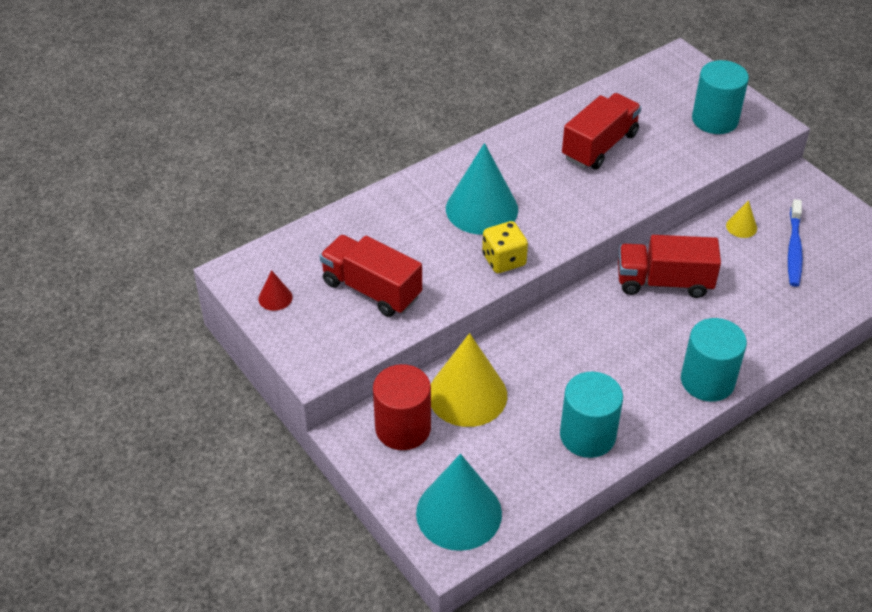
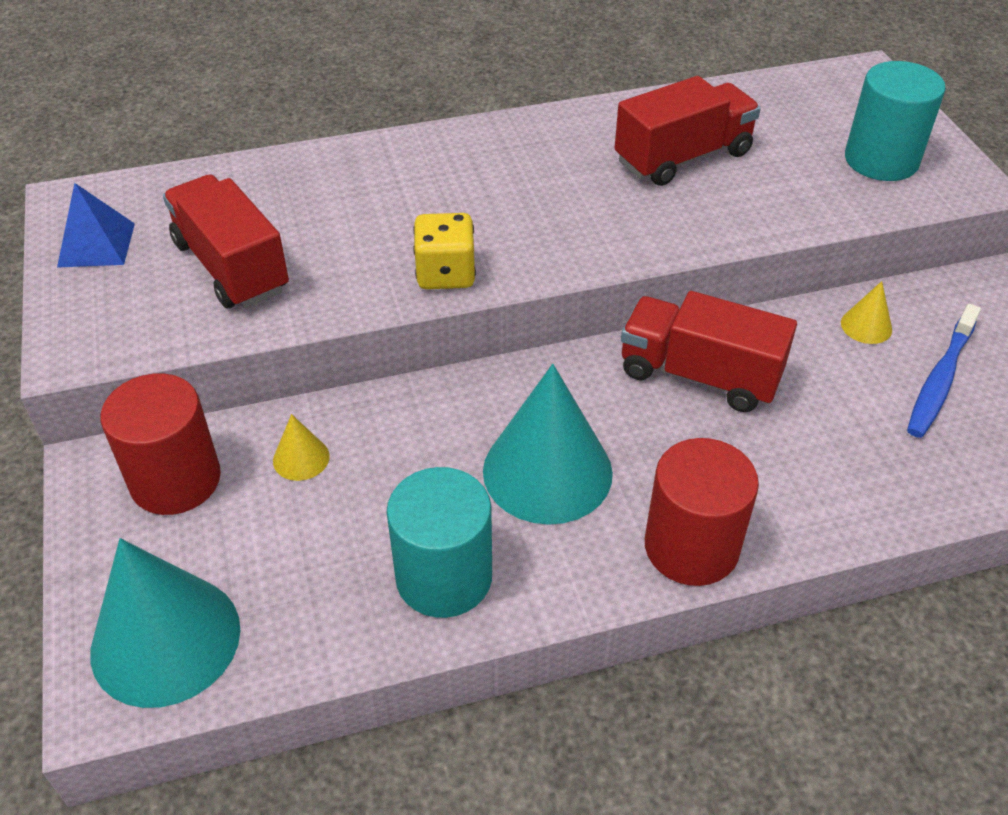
camera: 20 degrees right, 0 degrees up
(275, 298) = (96, 245): red cone -> blue pyramid
(467, 394) = (301, 458): yellow cone -> yellow cone, size x0.44
(482, 209) = (459, 199): turquoise cone -> turquoise cone (547, 471)
(707, 381) = (691, 547): turquoise cylinder -> red cylinder

